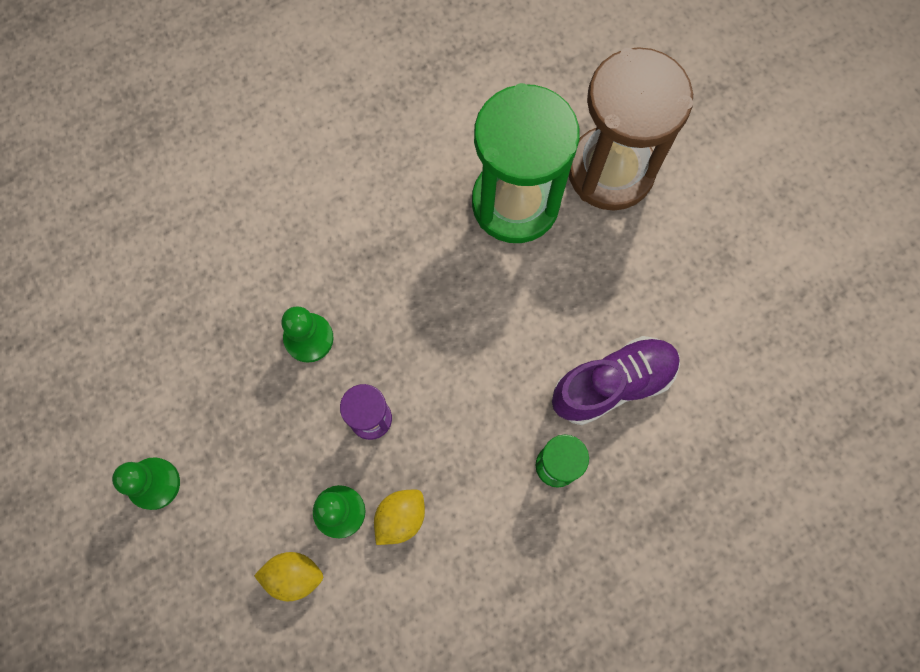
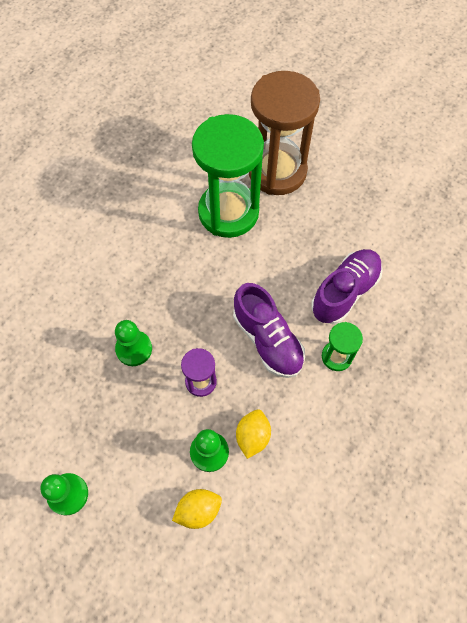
camera: 25 degrees left, 10 degrees down
(480, 403) = (267, 340): none -> purple shoe

